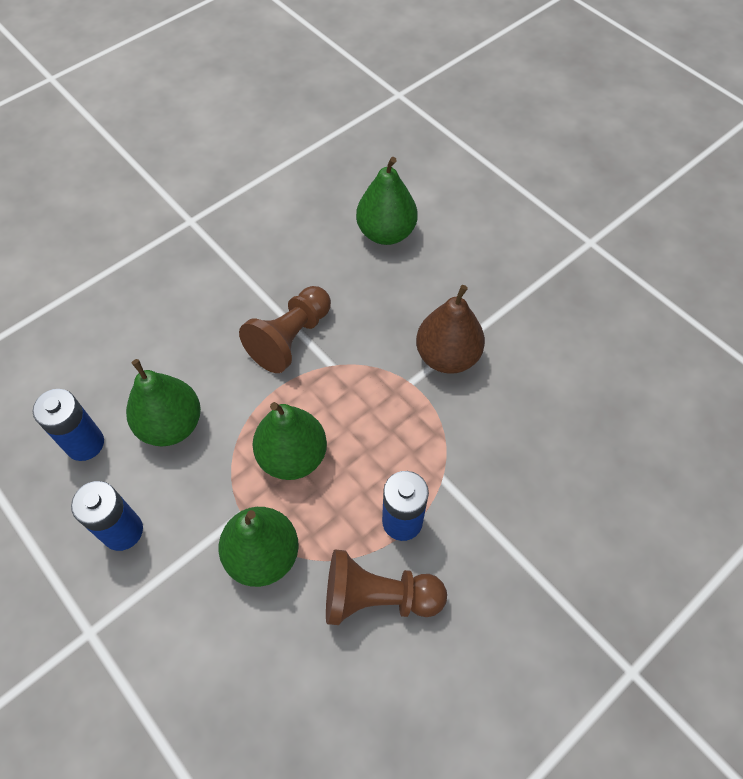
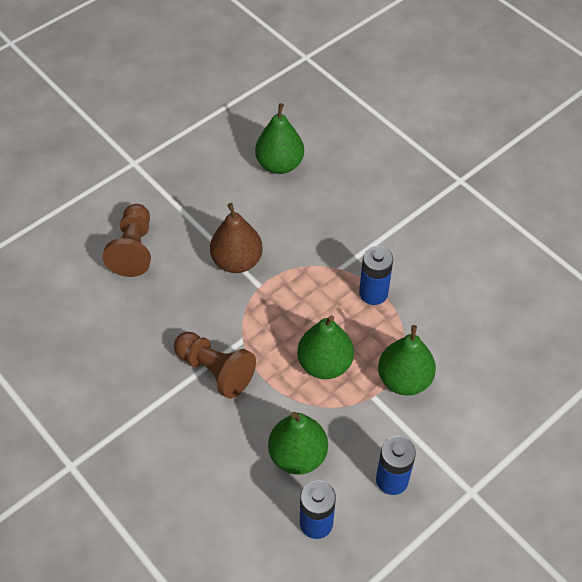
camera: 90 degrees left, 5 degrees down
(378, 597) = (428, 308): brown pawn -> brown pawn (133, 249)
(386, 233) = (107, 300): green pear -> green pear (279, 164)

